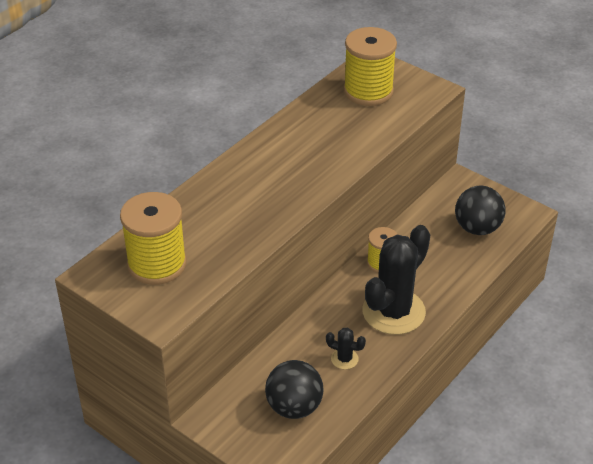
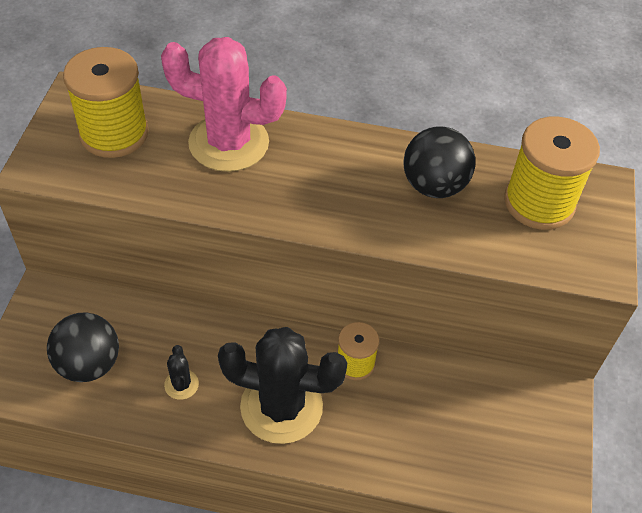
camera: 60 degrees right, 10 degrees up
(213, 207) = (229, 143): none -> pink cactus
(477, 228) = (485, 447): black ball -> black ball (434, 186)

